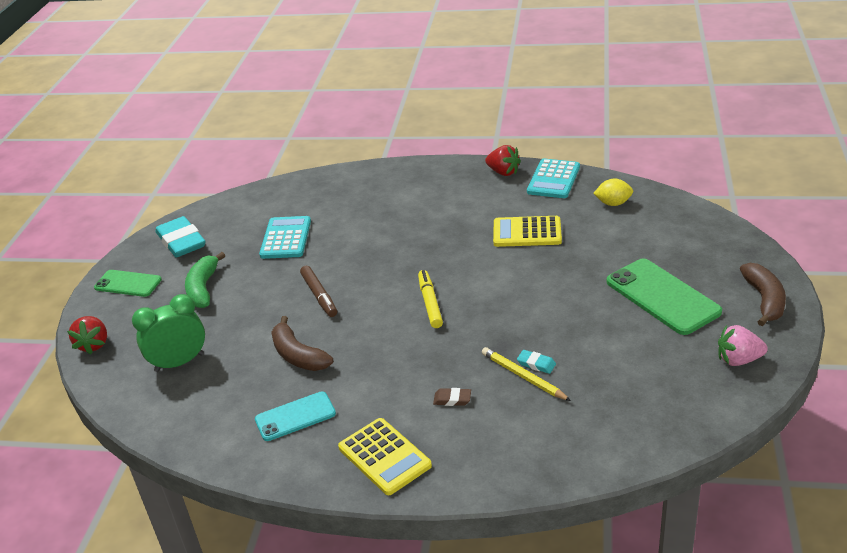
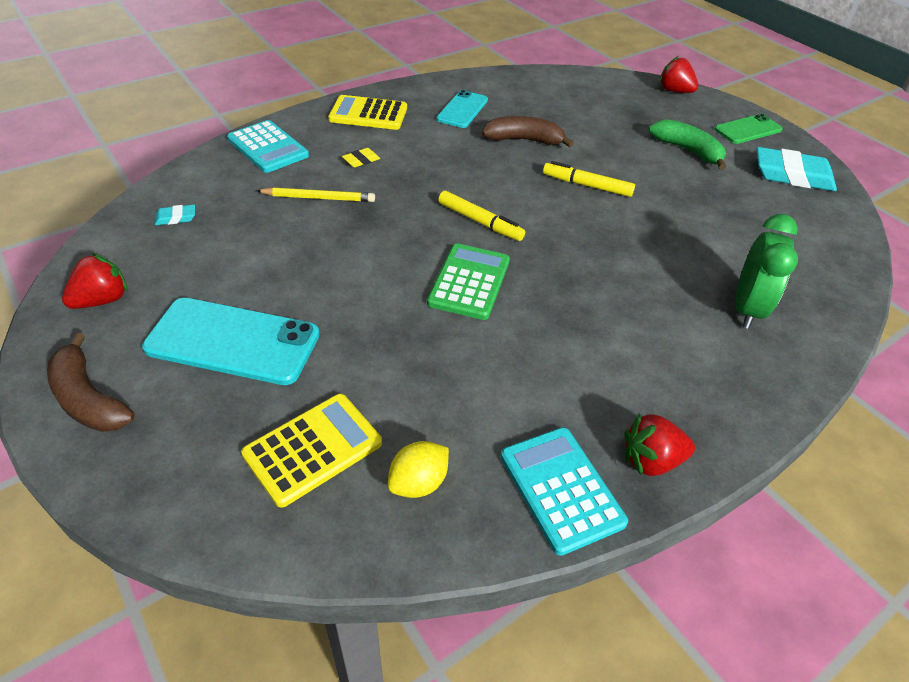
camera: 130 degrees right, 10 degrees up
(179, 362) = (597, 104): green clock -> green clock (746, 309)
(286, 238) = (717, 221): turquoise calculator -> turquoise calculator (268, 147)
(319, 296) = (587, 185): brown marker -> yellow marker
(452, 399) = (361, 160): brown eraser -> yellow eraser
(487, 270) = (469, 282): none -> green calculator
(527, 232) = (484, 357): yellow calculator -> yellow calculator (313, 449)
(536, 364) = (317, 212): turquoise eraser -> turquoise eraser (176, 218)
(662, 297) = (233, 341): green phone -> turquoise phone
(738, 360) = (102, 300): pink strawberry -> red strawberry

